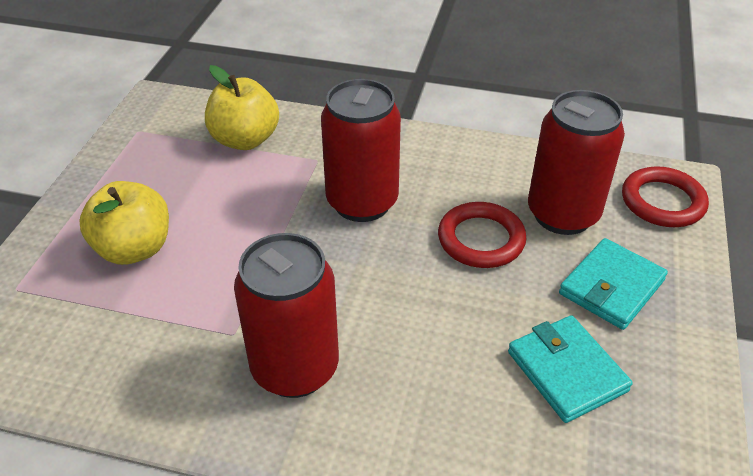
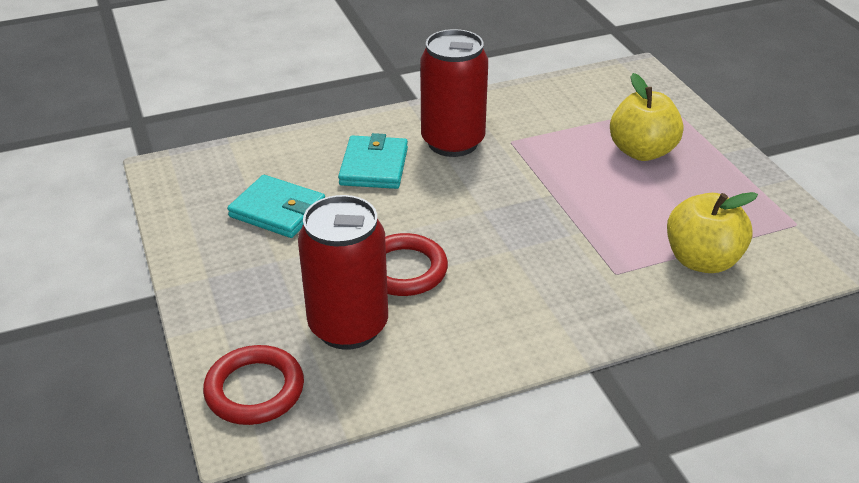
camera: 145 degrees right, 5 degrees down
(362, 202) = (531, 254): red can -> none
(611, 287) = (271, 280): turquoise wallet -> turquoise wallet (374, 166)

